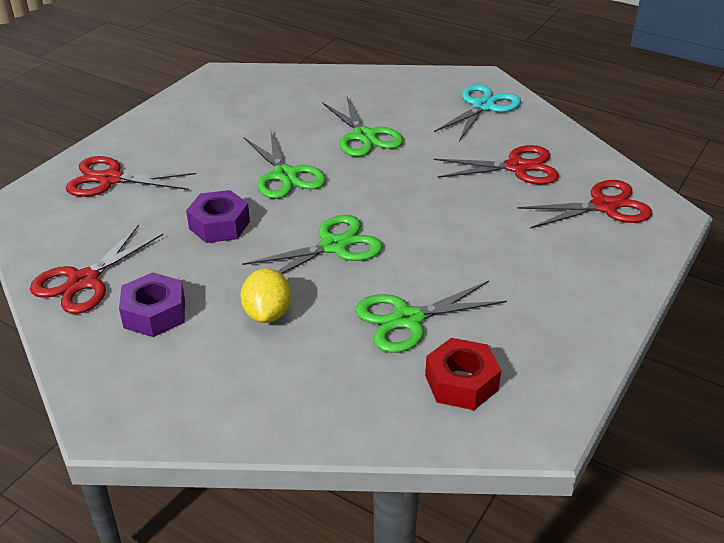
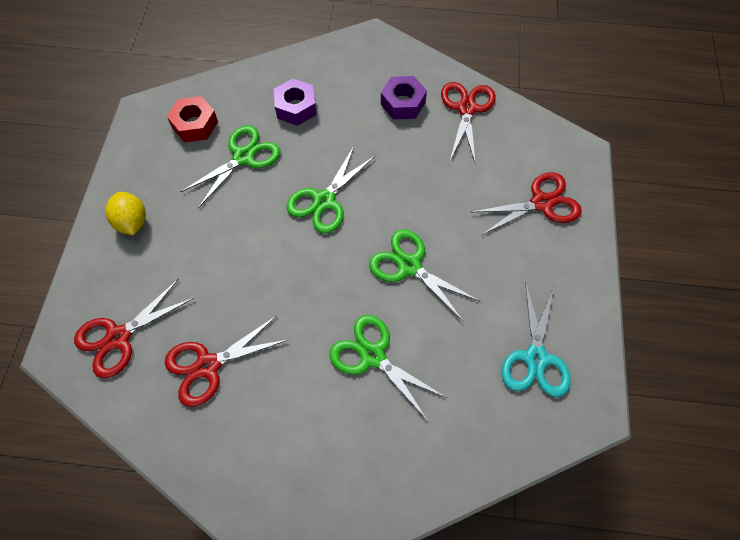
camera: 155 degrees right, 25 degrees up
(219, 225) = (420, 189): purple nut -> purple nut (296, 107)
(267, 313) = (334, 128): yellow lemon -> yellow lemon (132, 222)
(483, 106) = (272, 474): turquoise scissors -> turquoise scissors (535, 358)

